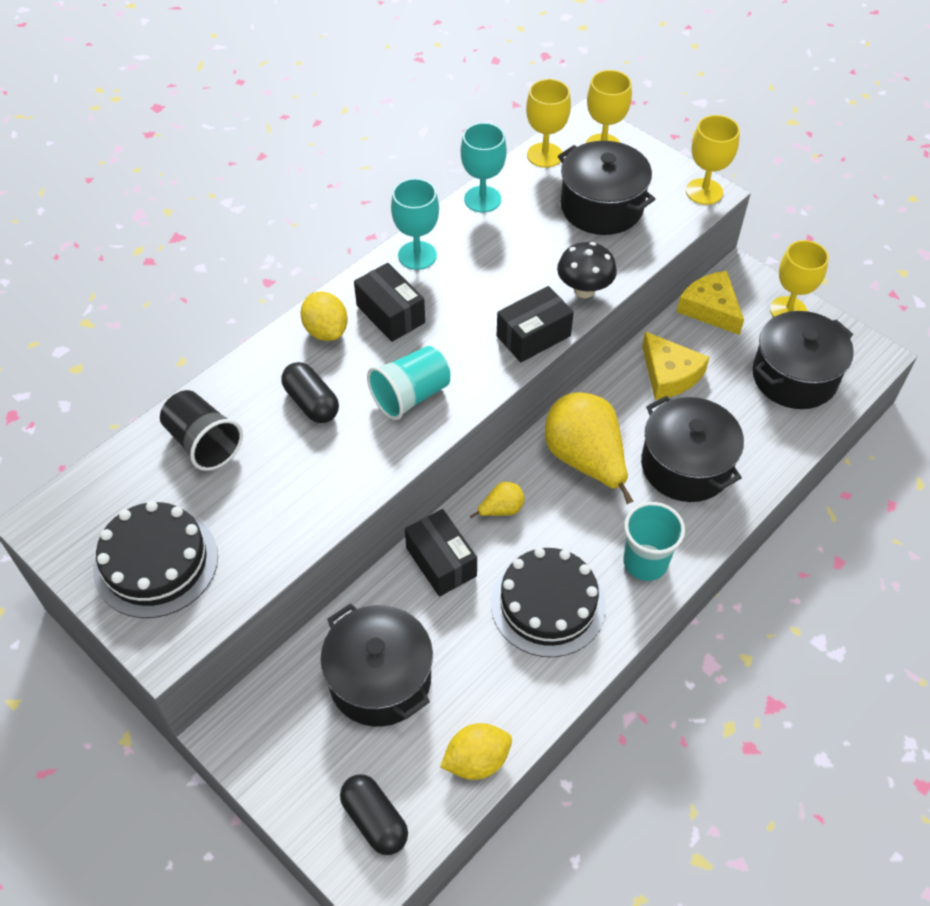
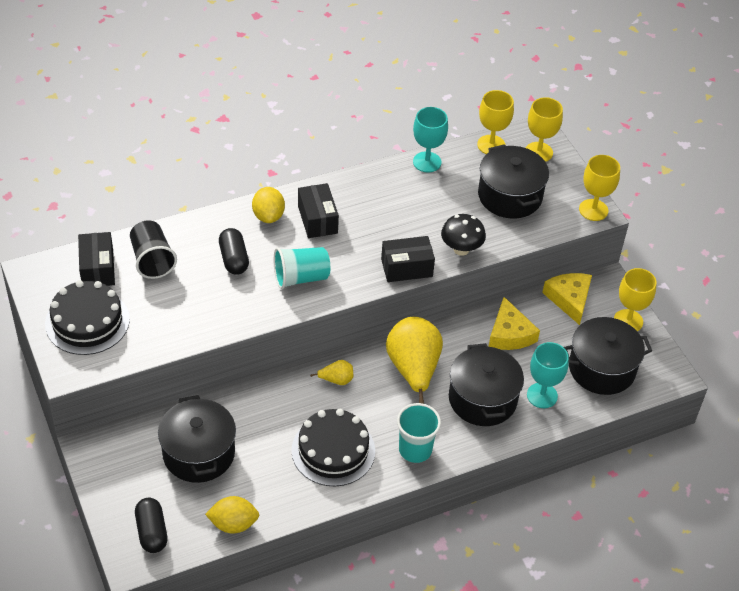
camera: 20 degrees right, 5 degrees down
(417, 255) = (358, 186): turquoise goblet -> turquoise goblet (542, 395)
(441, 562) = (277, 397): black box -> black box (98, 269)

